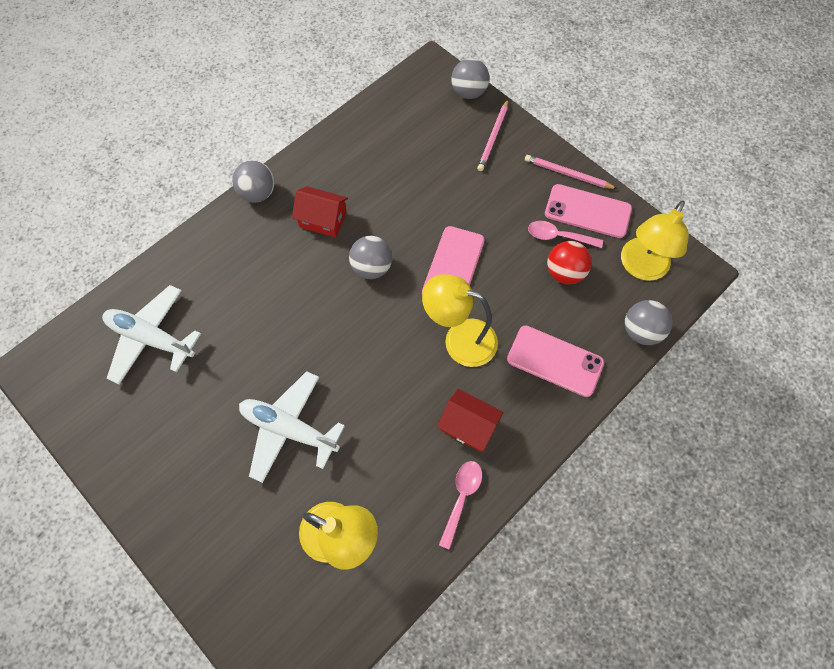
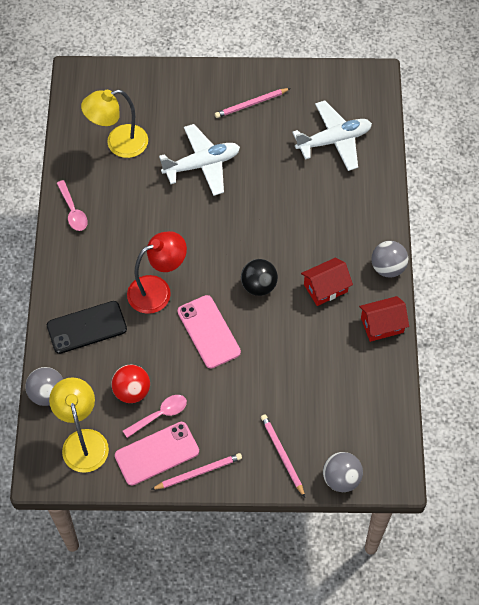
camera: 135 degrees right, 5 degrees down
(168, 452) = (251, 104): none -> pink pencil
(372, 267) = (259, 286): grey ball -> black ball
(459, 339) = (158, 290): yellow lamp -> red lamp
(468, 426) = (104, 248): red house -> red house (382, 325)
(555, 361) = (86, 327): pink phone -> black phone

